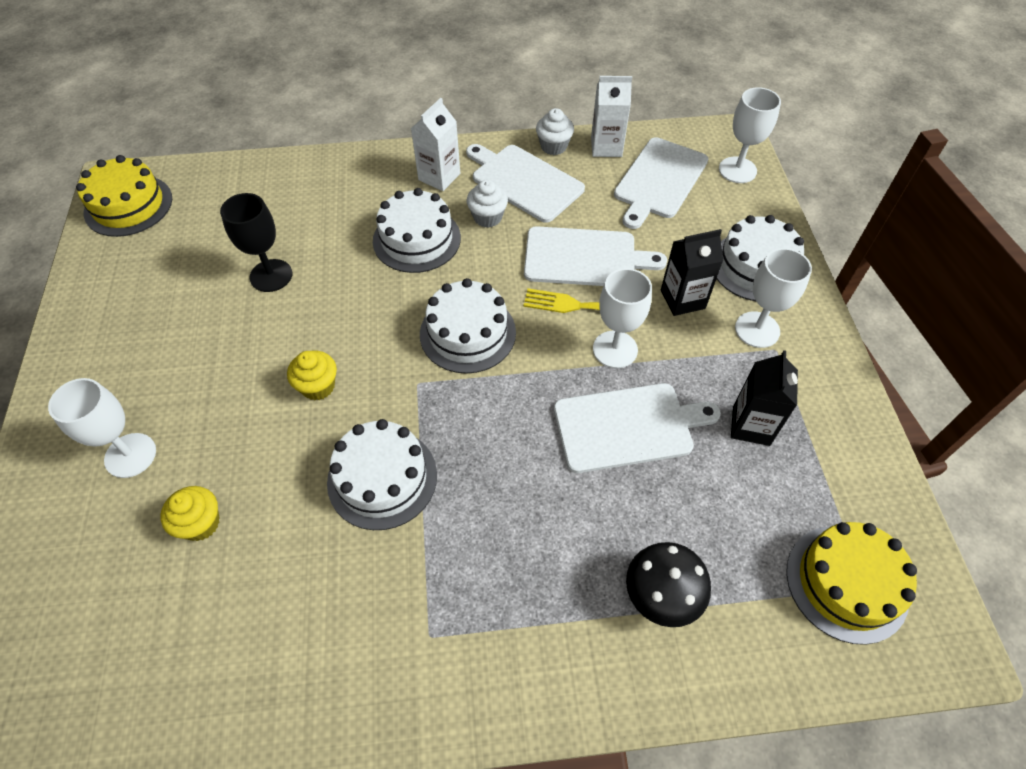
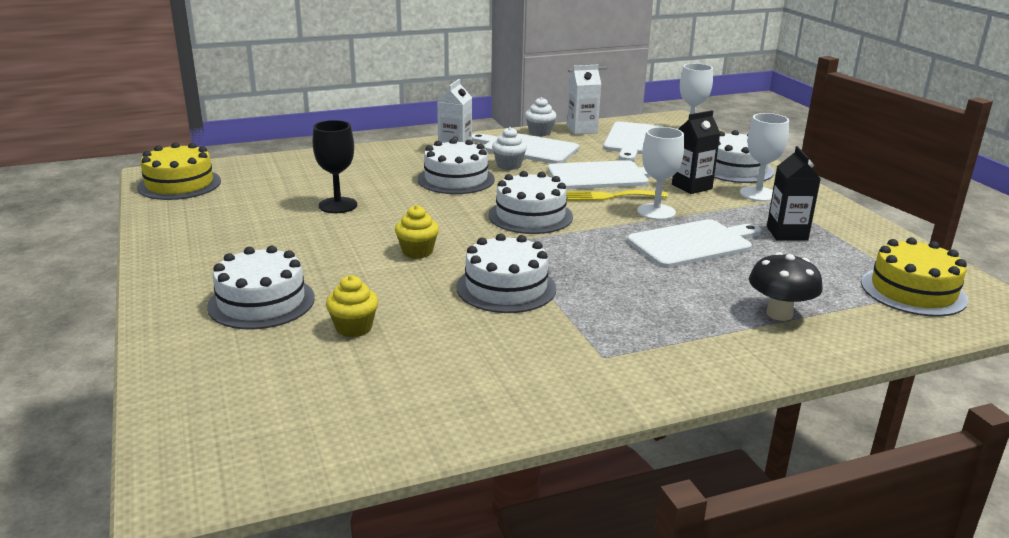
camera: 15 degrees left, 30 degrees down
(130, 455) = (261, 302): white goblet -> white cake

